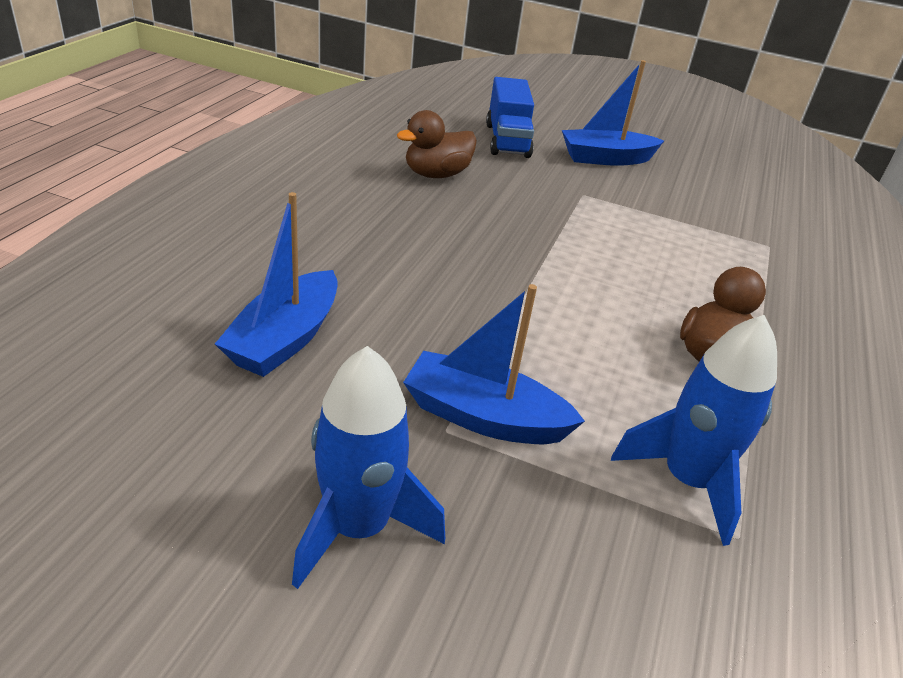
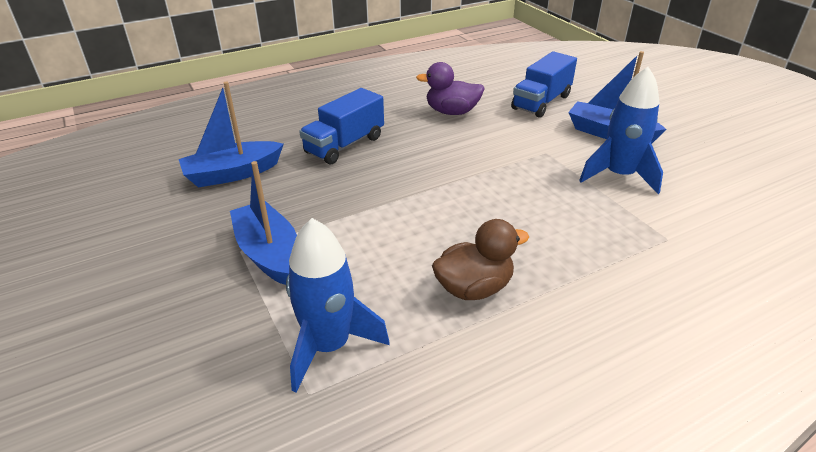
camera: 45 degrees right, 0 degrees up
(358, 527) = (137, 271): blue rocket -> blue rocket (619, 175)
(375, 250) = (344, 145): none -> blue truck
(436, 174) = (451, 112): brown duck -> purple duck

